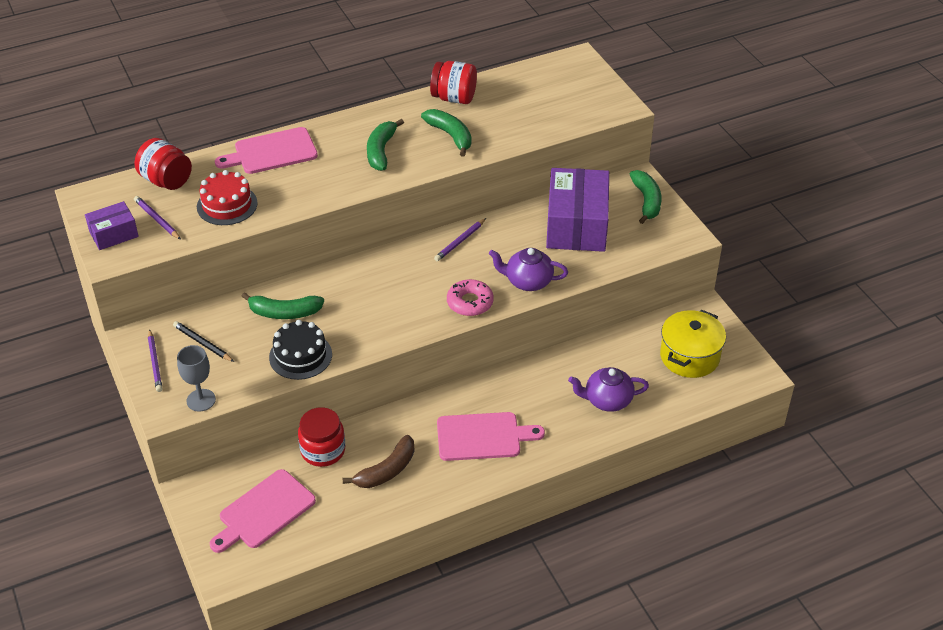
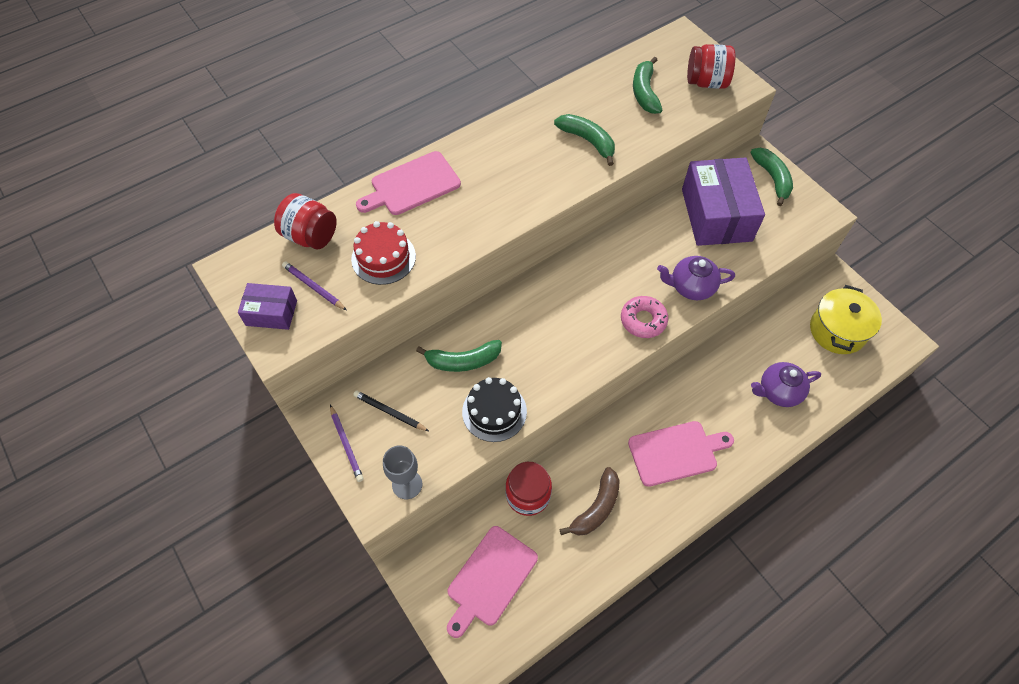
camera: 10 degrees left, 15 degrees up
(114, 234) = (271, 313): purple box -> purple box turned 45 degrees clockwise
(381, 151) = (524, 169): green banana -> green banana (645, 92)
(454, 98) = (577, 96): red jar -> red jar (706, 82)
(460, 242) = (611, 250): purple pencil -> none

